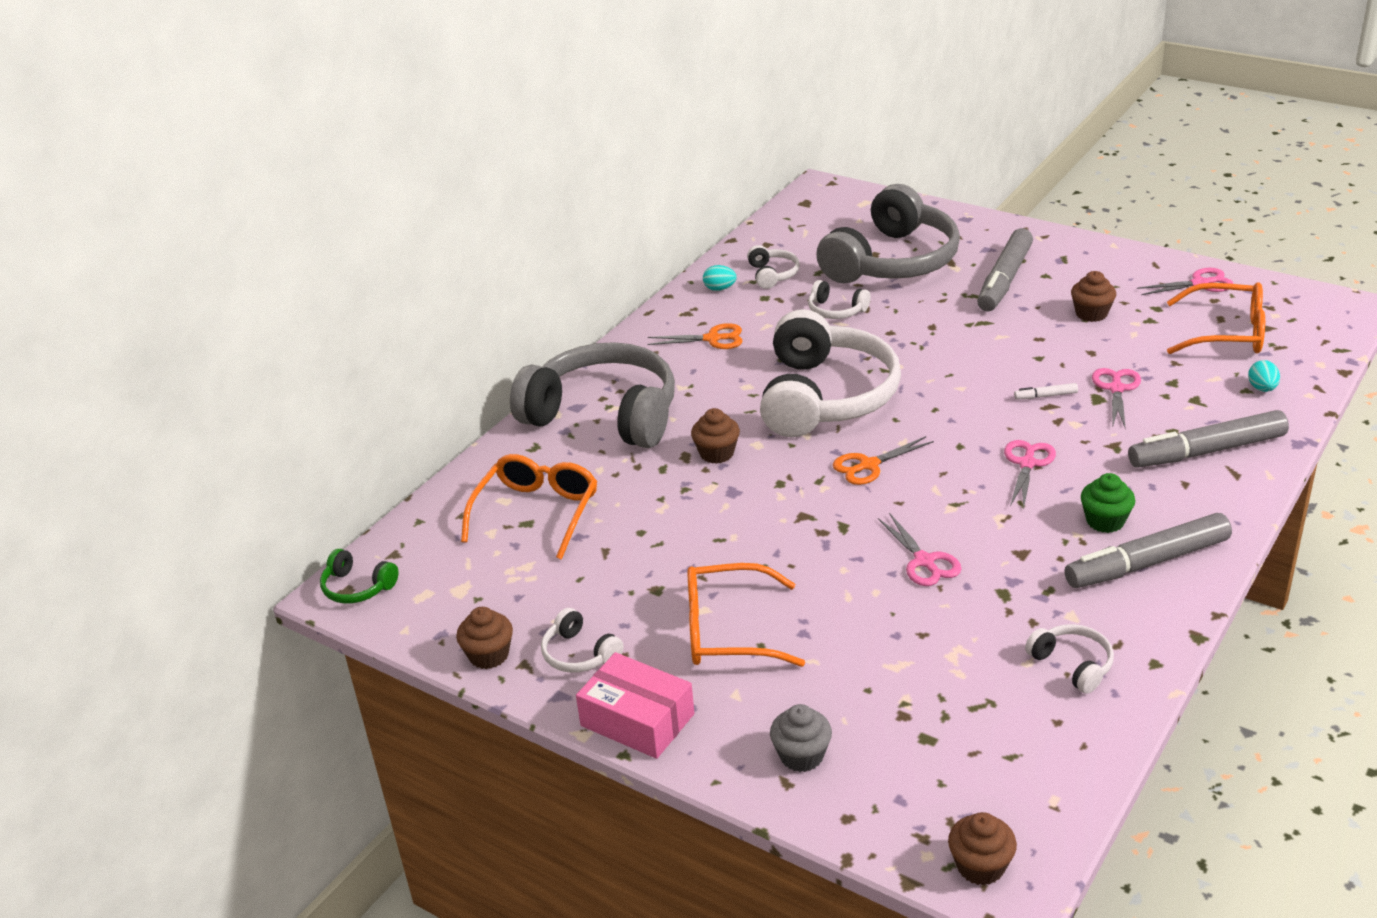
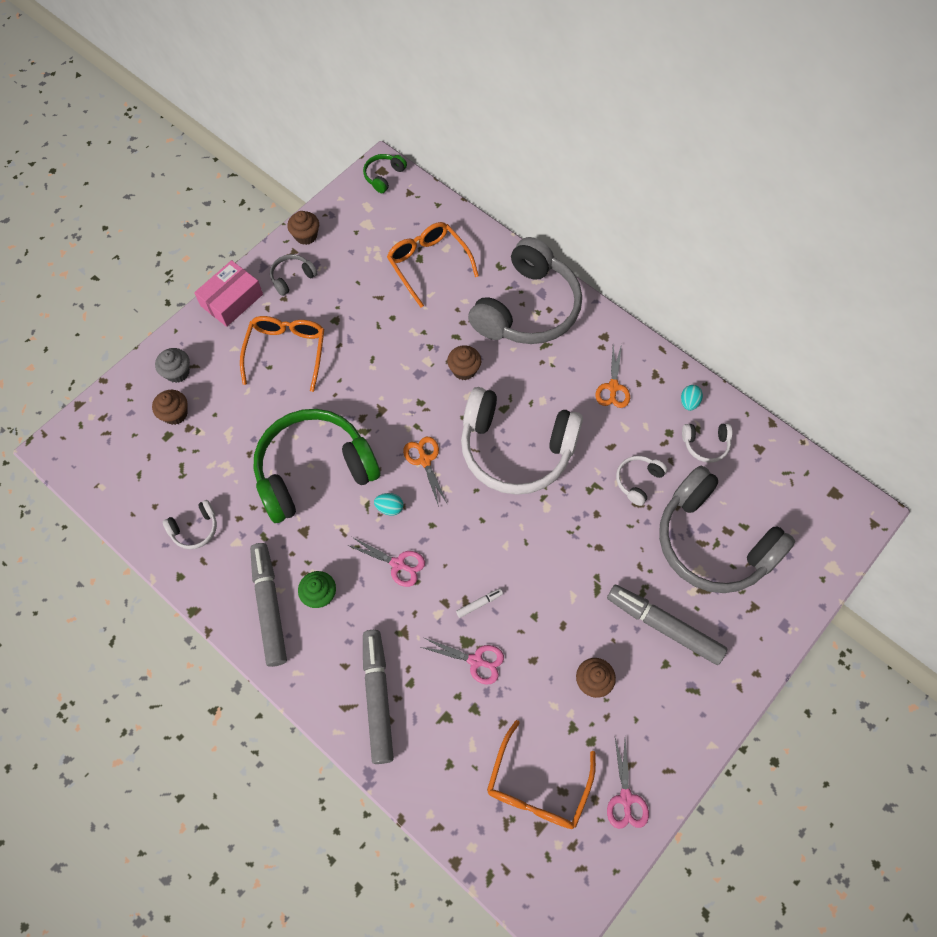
camera: 95 degrees right, 30 degrees up
(537, 512) = (428, 264): orange glasses -> orange glasses turned 150 degrees counterclockwise
(579, 654) = (292, 277): white headphones -> grey headphones
(924, 561) = (314, 470): pink scissors -> green headphones
(980, 866) = (74, 439): brown cupcake -> brown cupcake (175, 414)
(1045, 396) = (479, 604): white marker -> white marker turned 60 degrees clockwise
(1262, 388) = (448, 778): turquoise egg -> turquoise egg (389, 508)

